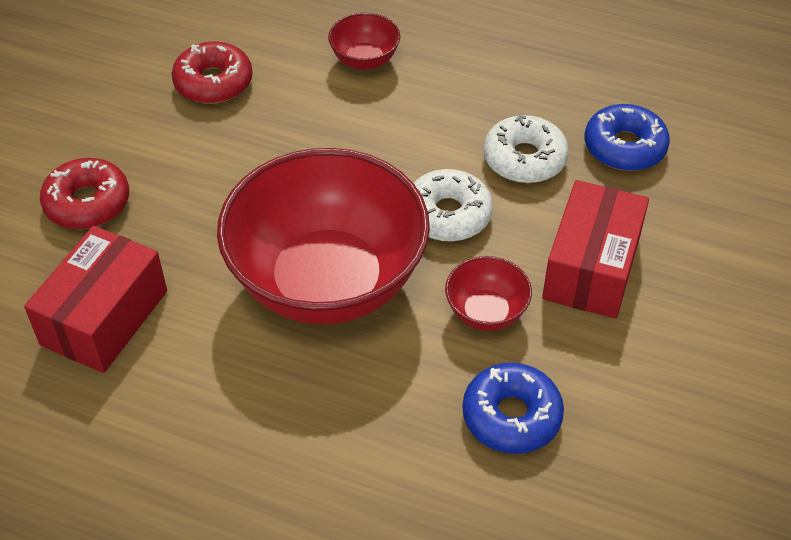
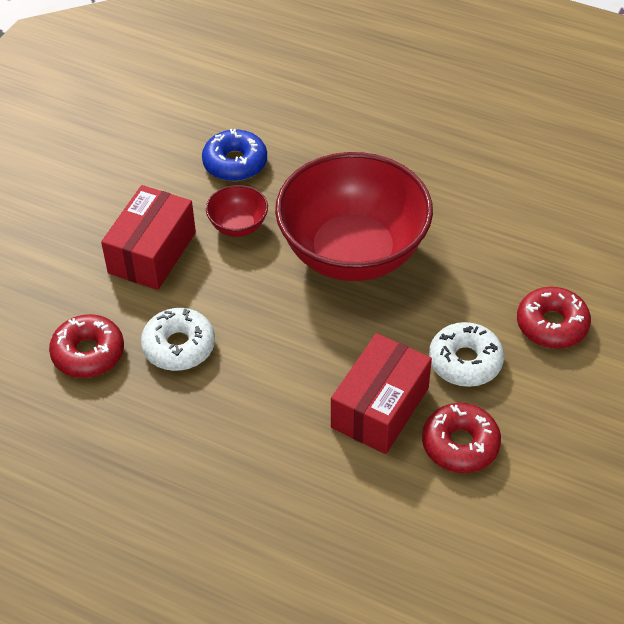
camera: 175 degrees left, 0 degrees up
(104, 318) = (515, 235): red box -> red box (380, 407)
(364, 60) = (310, 464): red bowl -> none
(448, 215) = (253, 300): white donut -> white donut (465, 361)
(624, 147) = (88, 353): blue donut -> red donut

